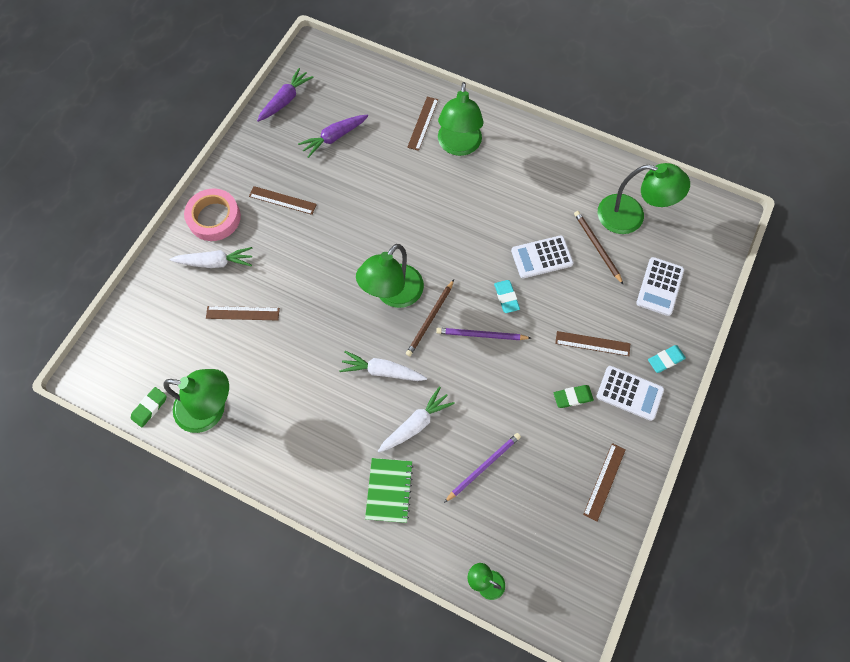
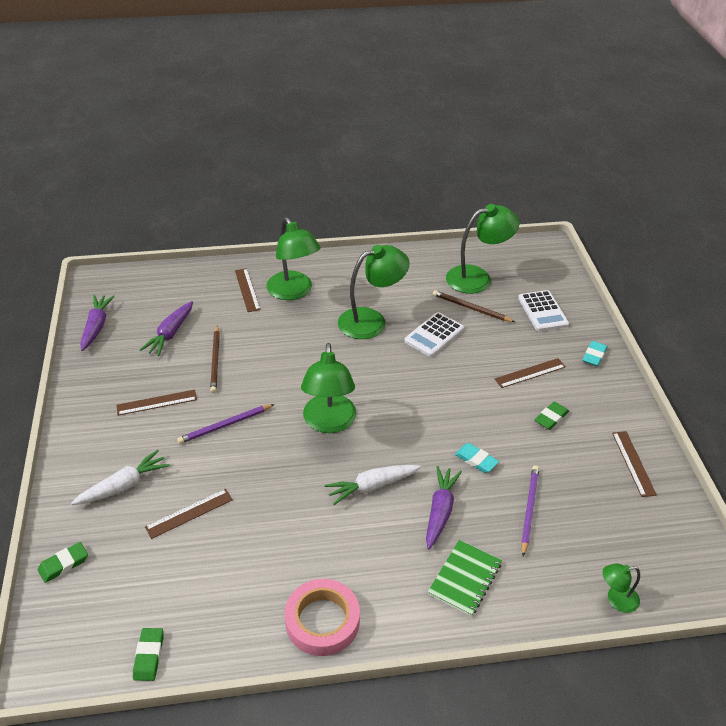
camera: 35 degrees left, 25 degrees down
(141, 304) = (63, 564): none -> green eraser
(210, 409) = (222, 617): green lamp -> green lamp (371, 321)
(214, 218) = (92, 449): pink tape -> pink tape (322, 621)
(389, 490) = (465, 579): green notebook -> green notebook turned 60 degrees clockwise
(416, 424) = (440, 511): white carrot -> purple carrot
(430, 319) = (380, 424): brown pencil -> brown pencil (215, 361)
(481, 335) = (435, 413): purple pencil -> purple pencil (225, 425)
(506, 297) = (431, 376): turquoise eraser -> turquoise eraser (476, 460)
(629, 393) = (590, 391): white calculator -> none

